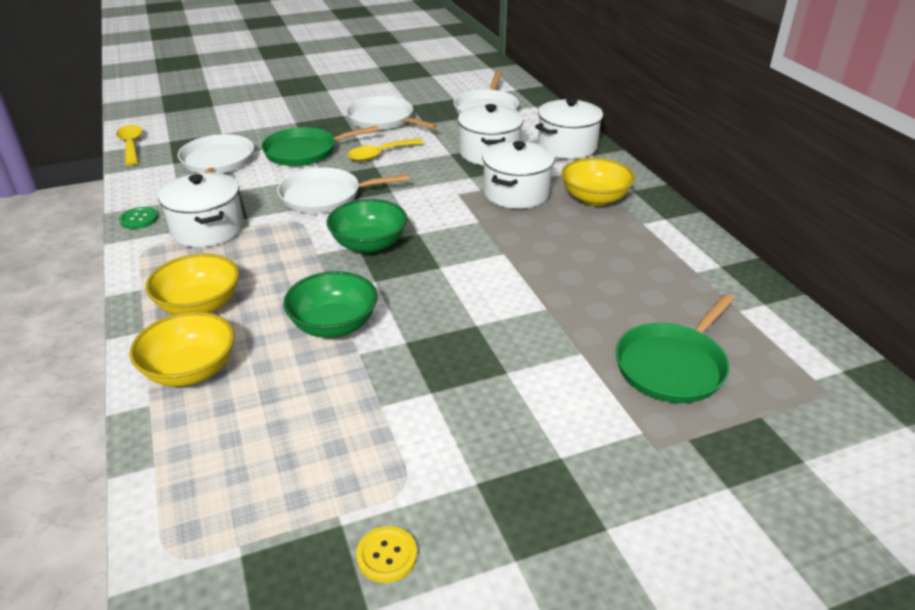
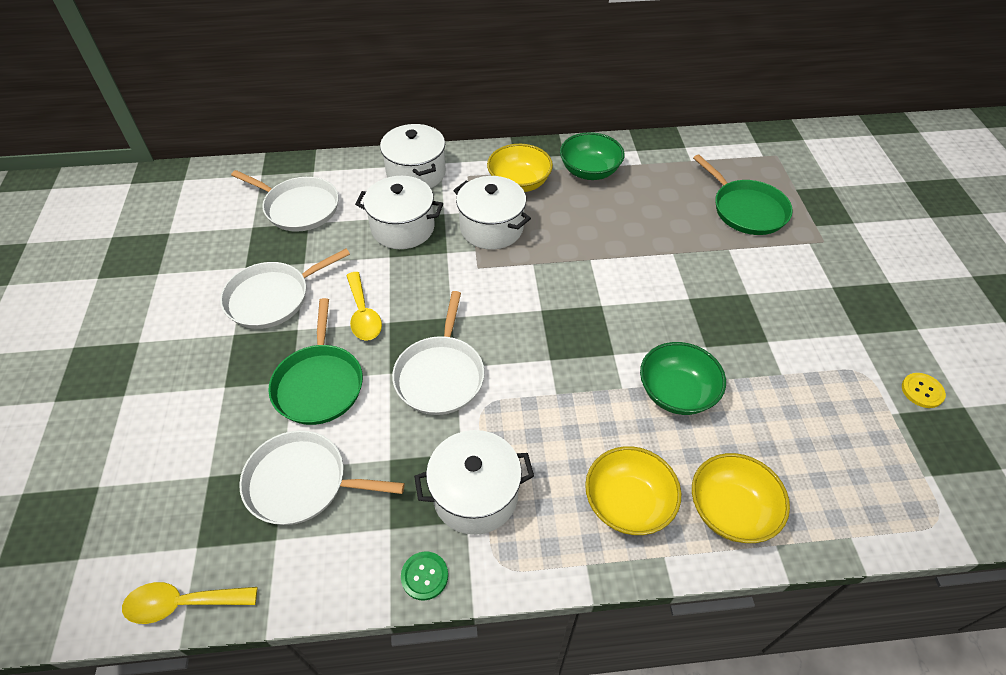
camera: 75 degrees left, 15 degrees up
(369, 244) = (550, 350): green bowl -> green bowl (589, 171)

